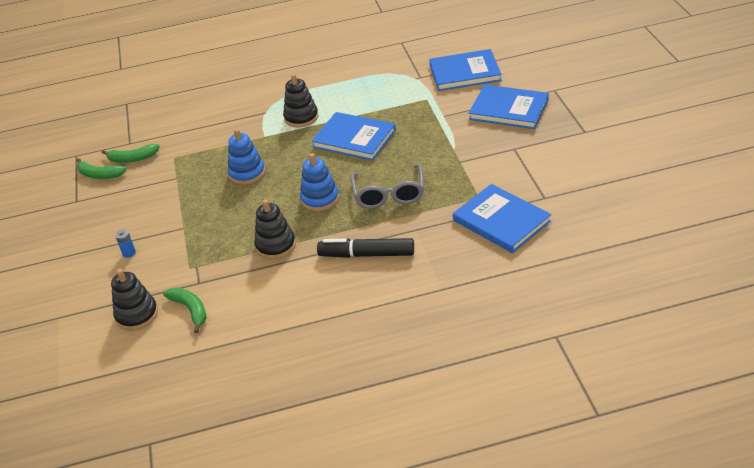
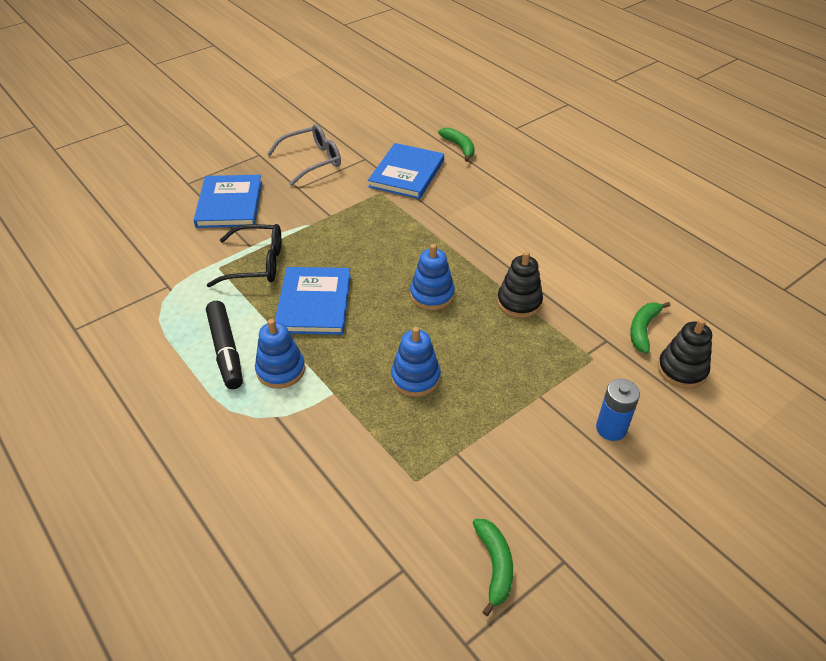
camera: 120 degrees left, 5 degrees up
(129, 253) = (611, 428): blue battery -> blue battery, size x1.74
(132, 158) = (439, 539): green banana -> green banana (459, 147)
(301, 117) = (280, 370): black stacking toy -> blue stacking toy
(366, 254) = (493, 236): black marker -> black marker (226, 350)
(389, 194) = (400, 248): grey glasses -> grey glasses (311, 161)
(419, 116) = (255, 264): none -> black glasses
(465, 73) = (156, 251): blue book -> none

